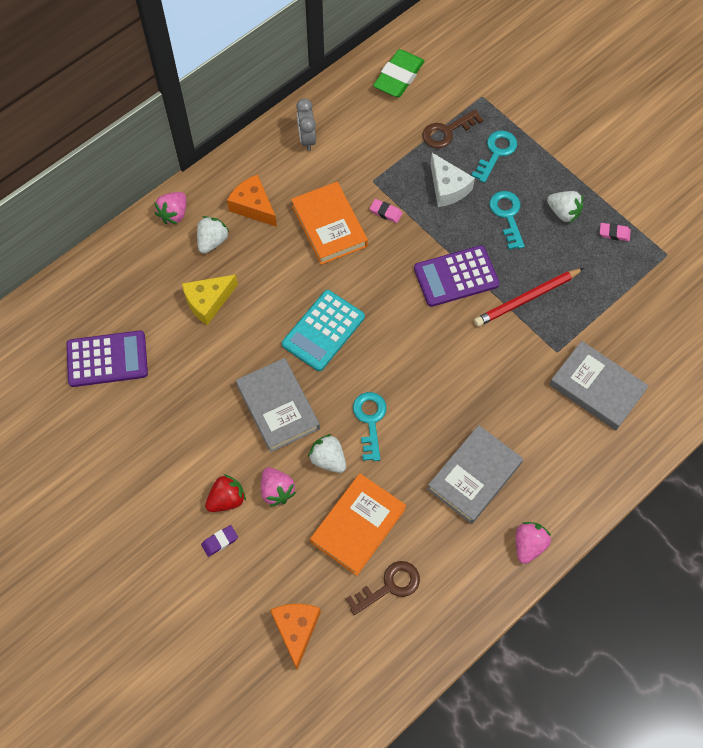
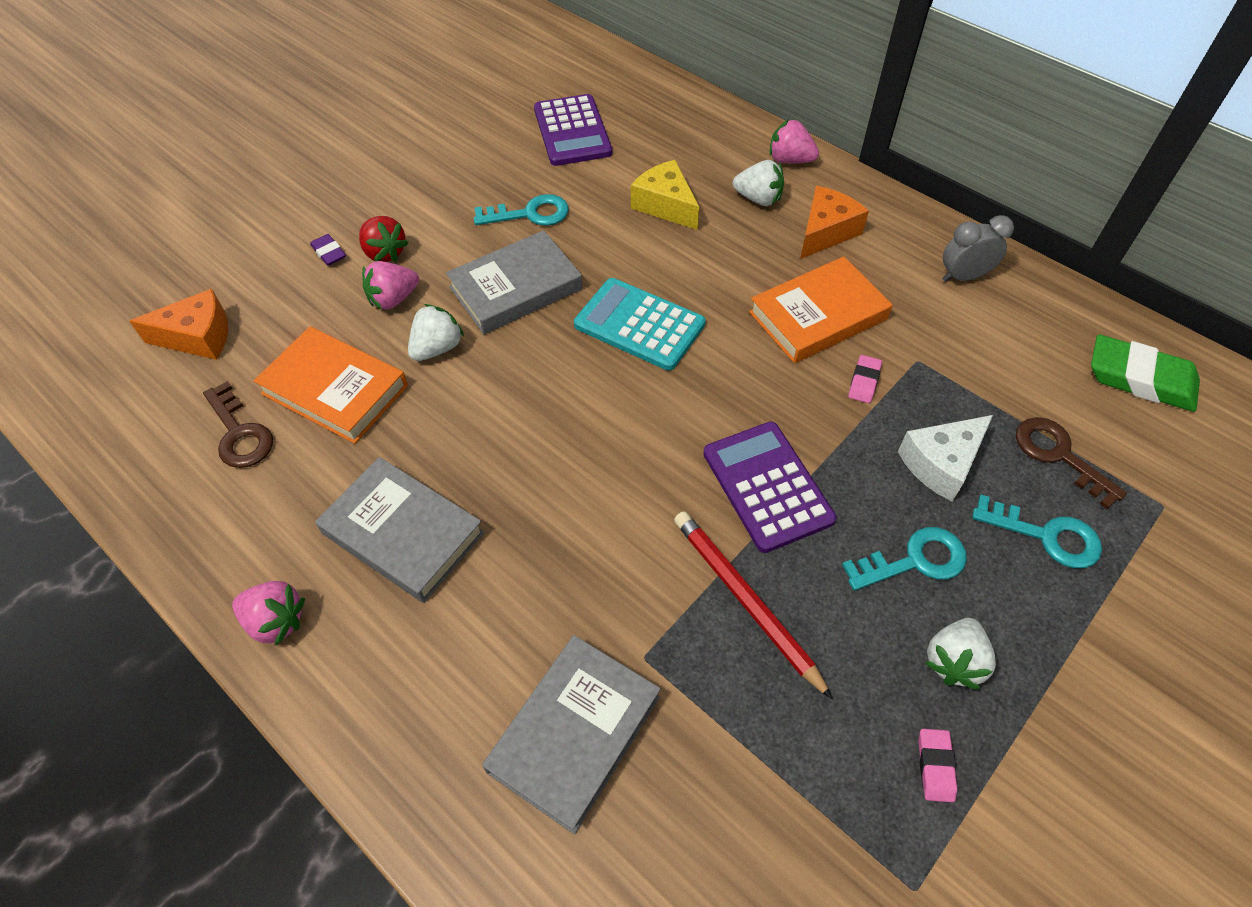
camera: 85 degrees right, 10 degrees down
(370, 421) = (497, 390): turquoise key -> turquoise key (530, 214)

